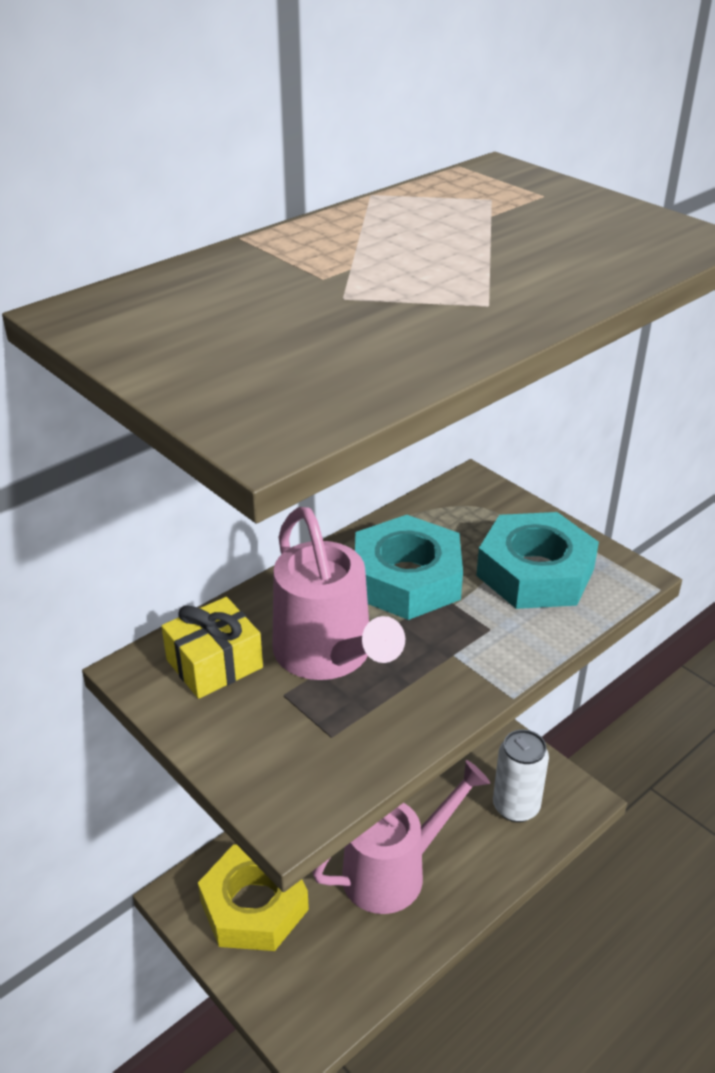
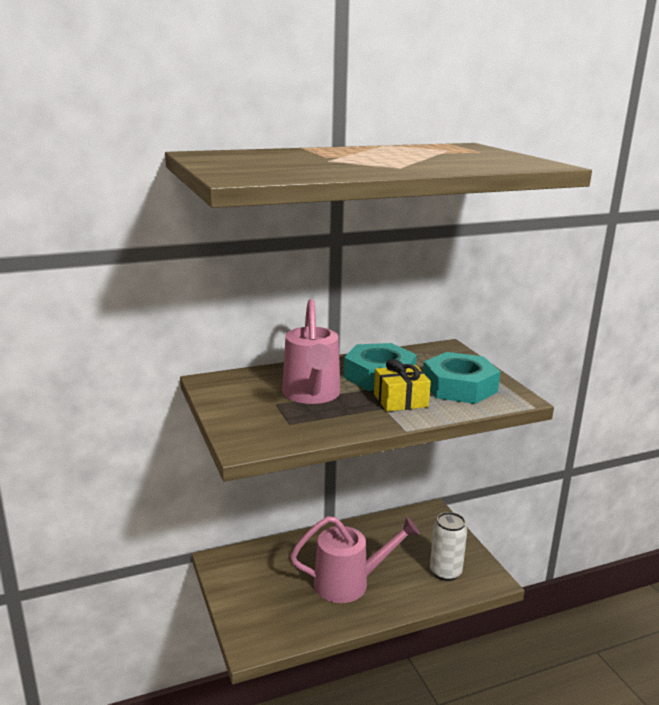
camera: 20 degrees right, 15 degrees down
(214, 664) = (248, 386): yellow gift -> yellow gift (400, 400)
(254, 905) = (256, 576): yellow nut -> none

